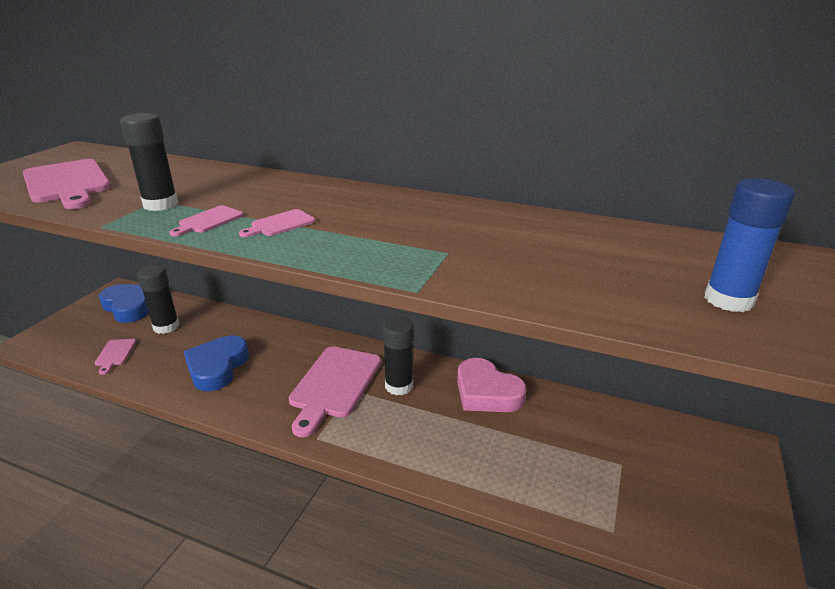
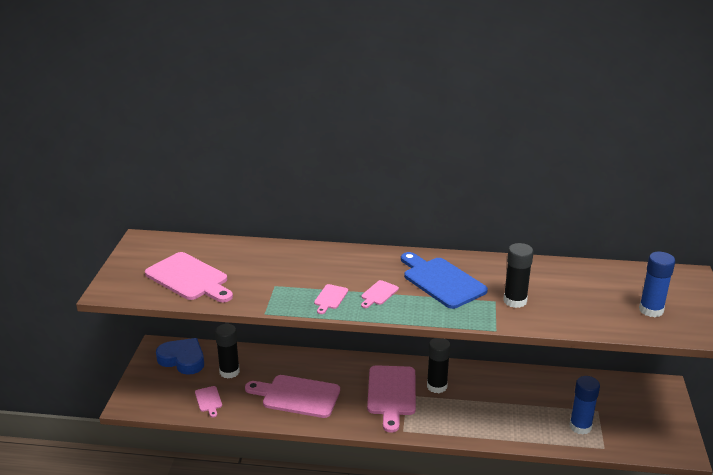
camera: 15 degrees left, 0 degrees up
(160, 204) = (282, 289): black glue stick -> black glue stick (515, 301)
(217, 367) = (297, 396): blue heart -> pink cutting board
(385, 221) = (441, 281): none -> blue cutting board
(486, 392) = (498, 380): pink heart -> none
(584, 485) = (580, 426): none -> blue glue stick

